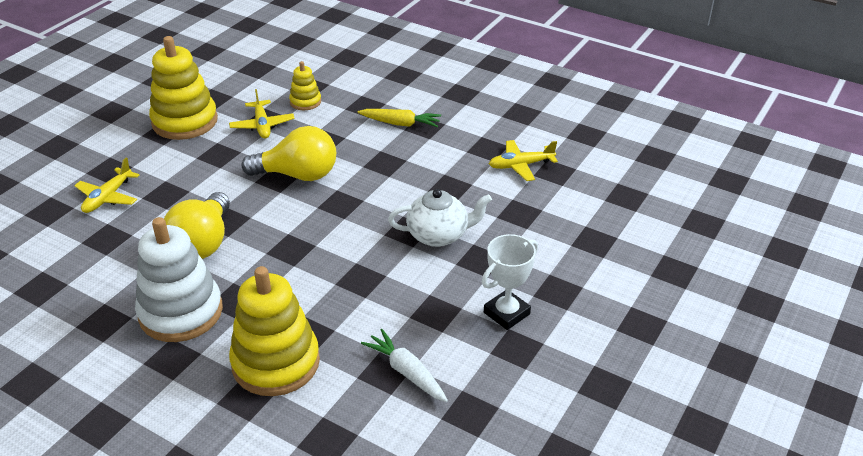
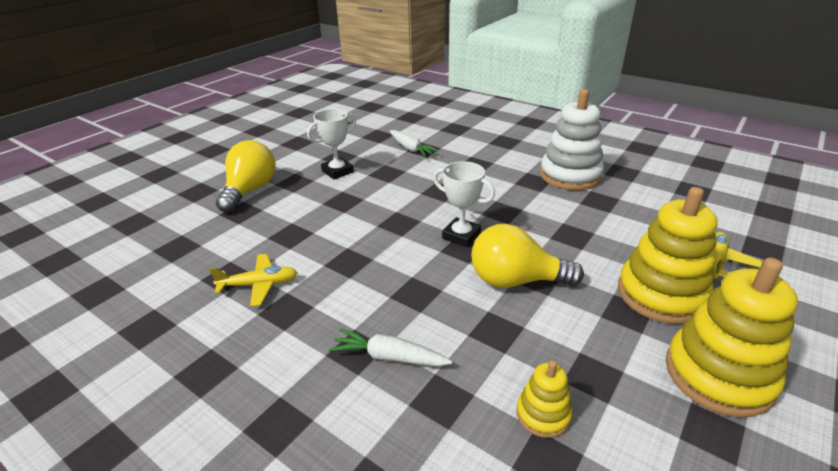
camera: 175 degrees left, 5 degrees down
(203, 243) = (582, 217): yellow light bulb -> yellow light bulb (250, 190)
(262, 125) = (593, 361): yellow plane -> none
(276, 363) = (492, 153): yellow stacking toy -> yellow stacking toy (661, 294)
(341, 217) = (461, 236): none -> white trophy
(400, 124) = (389, 357): yellow carrot -> white carrot
(439, 235) = (372, 219): white teapot -> none

